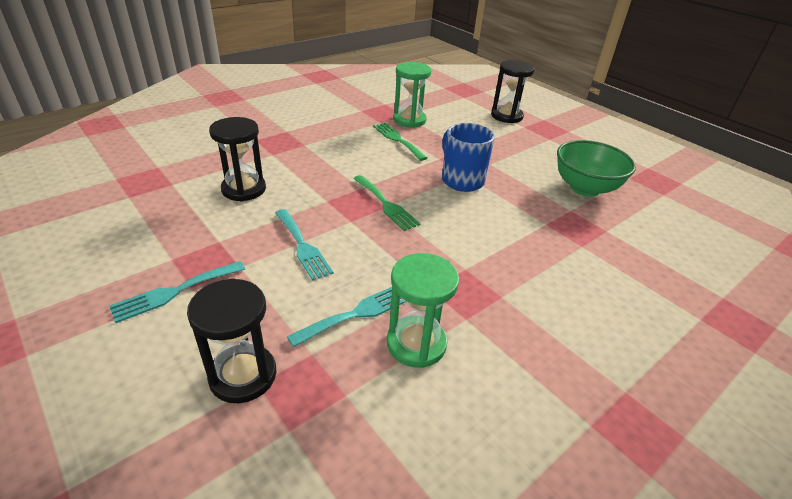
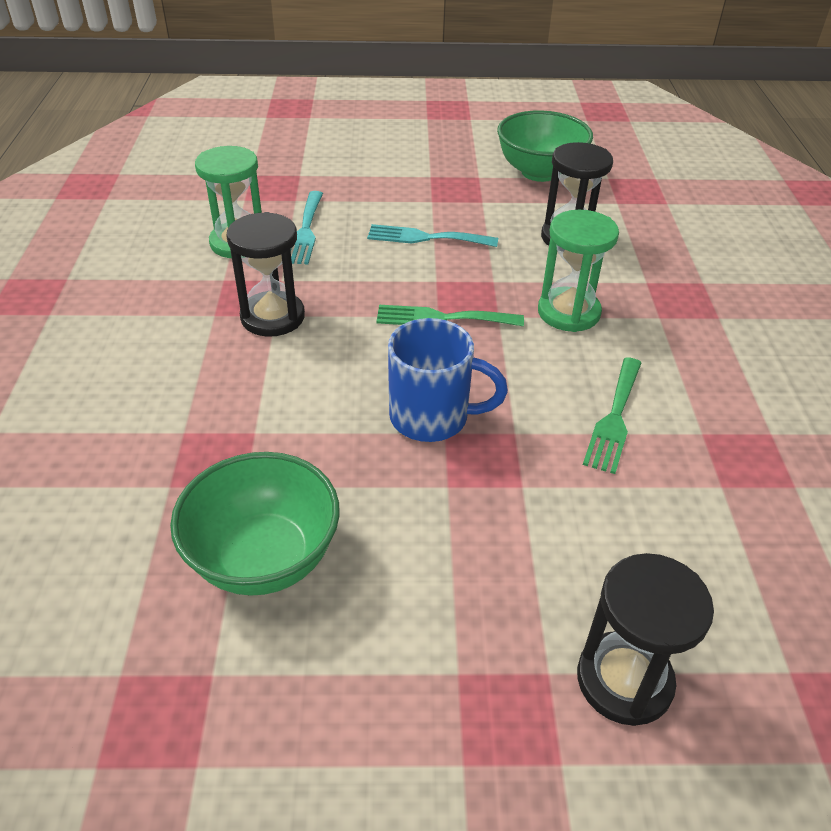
camera: 130 degrees right, 5 degrees up
(140, 230) = (539, 172): none -> green bowl
(174, 292) = (432, 169): turquoise fork -> none
(243, 375) = (313, 172): black hourglass -> black hourglass (272, 317)
(397, 140) = (614, 418): green fork -> green fork turned 105 degrees clockwise
(409, 120) = (690, 478): green hourglass -> green hourglass (568, 312)

